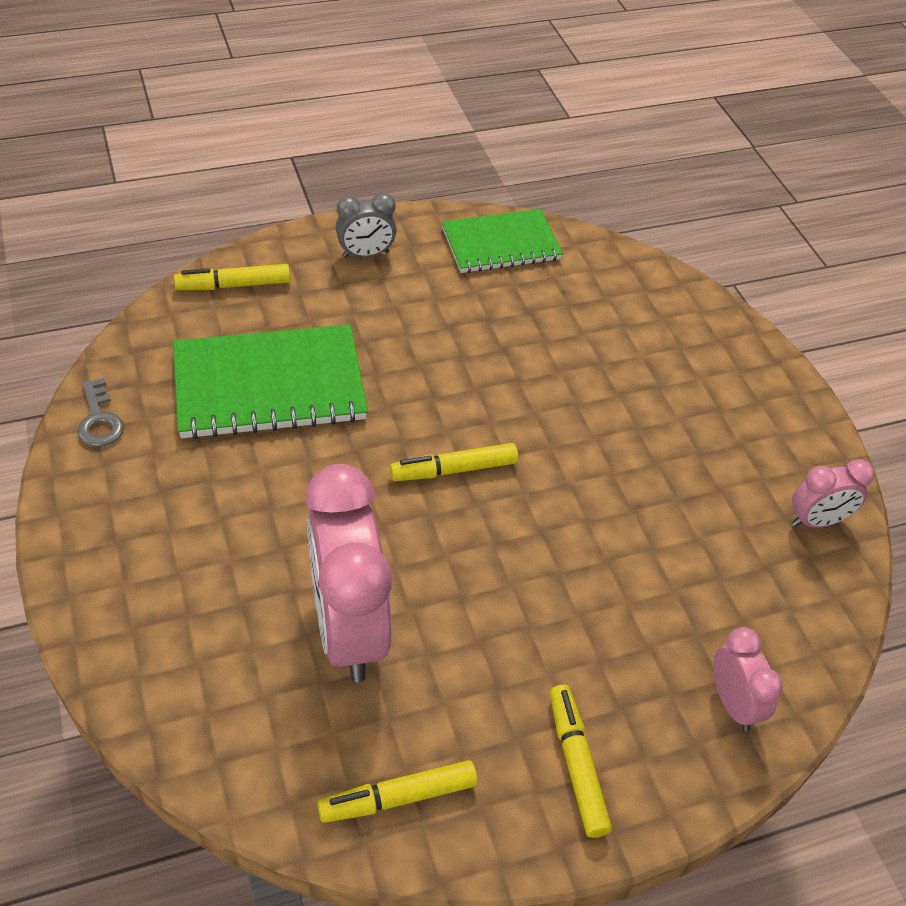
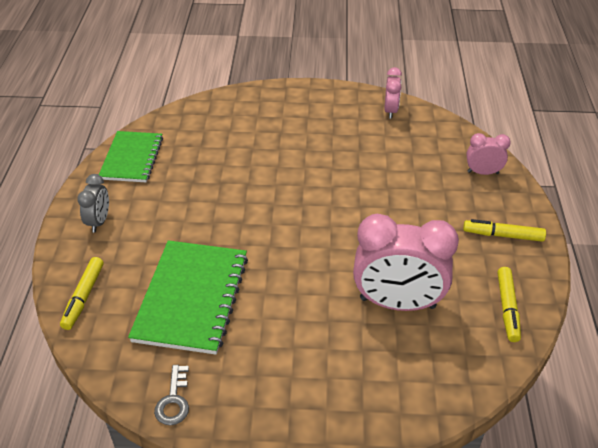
camera: 65 degrees left, 5 degrees down
(99, 420) = (174, 400): grey key -> grey key turned 90 degrees clockwise
(454, 470) = (302, 229): yellow marker -> none

